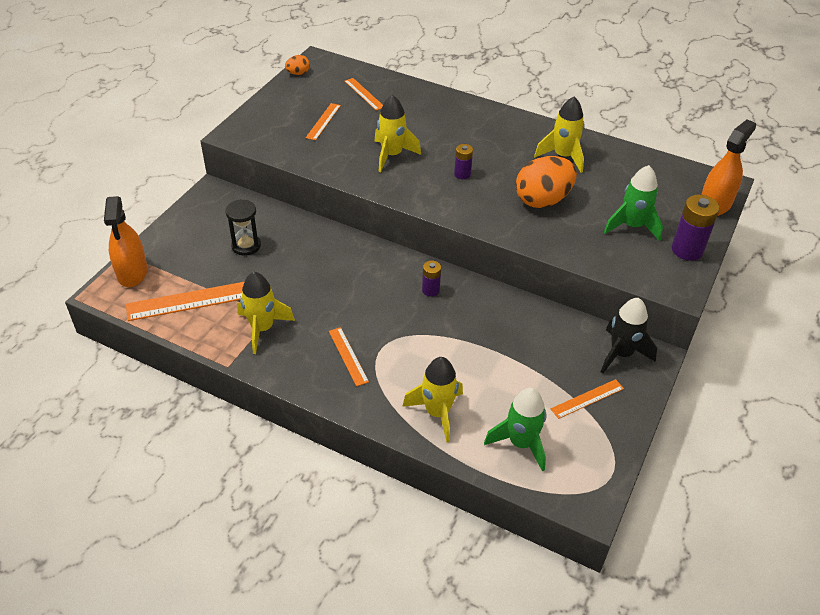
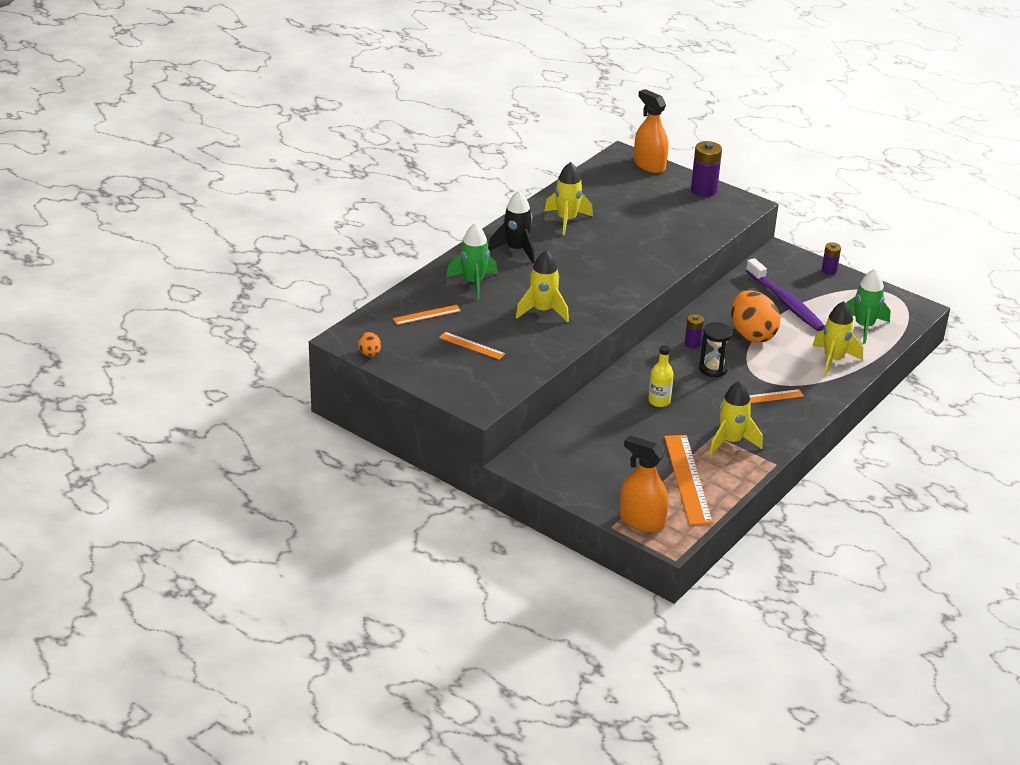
camera: 80 degrees left, 10 degrees down
(132, 272) = (642, 521): orange spray bottle -> orange spray bottle turned 150 degrees counterclockwise
(246, 246) = (613, 444): black hourglass -> black hourglass (713, 369)
(321, 272) = (659, 401): none -> yellow bottle
(462, 174) = (582, 276): purple battery -> purple battery (829, 270)
(542, 200) = (628, 242): orange egg -> orange egg (752, 335)
(543, 364) = (785, 302): none -> purple toothbrush
(587, 398) = (821, 289): orange ruler -> none
(621, 354) = (776, 265): black rocket -> black rocket (516, 250)
(632, 226) = (670, 207): green rocket -> green rocket (473, 283)

